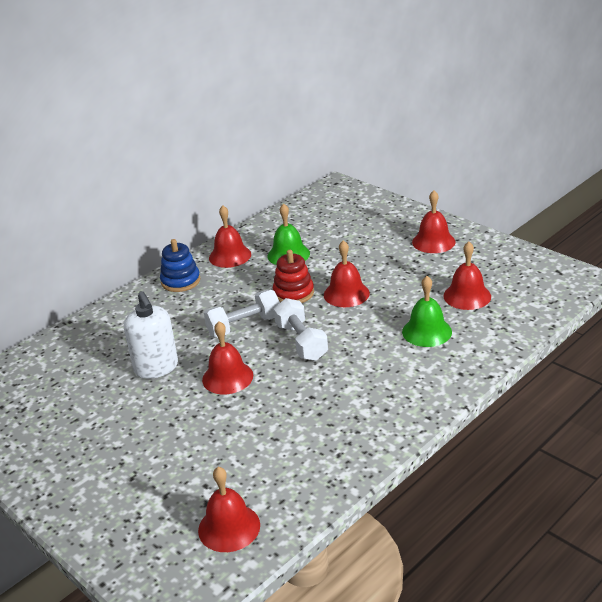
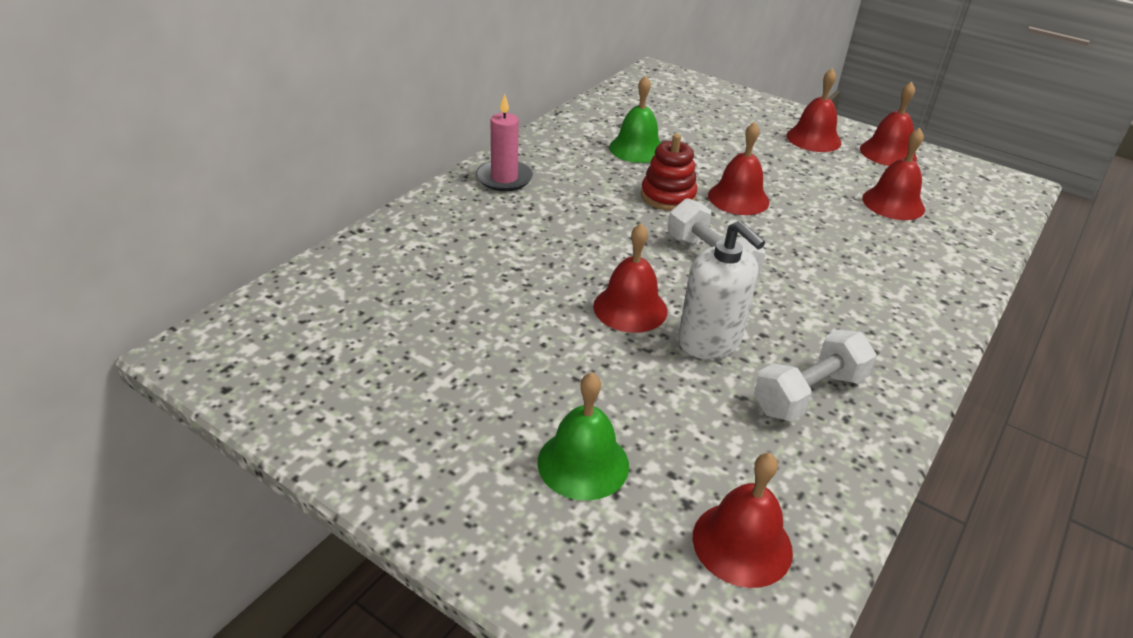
camera: 15 degrees left, 5 degrees up
(156, 368) = (518, 295): white soap dispenser -> white soap dispenser (709, 341)
(180, 281) = (504, 178): blue stacking toy -> pink candle
(230, 256) = (558, 148): red bell -> red bell (888, 153)
(244, 326) = (621, 238): white dumbbell -> white dumbbell (808, 393)
(427, 331) = (869, 247): green bell -> green bell (583, 463)

